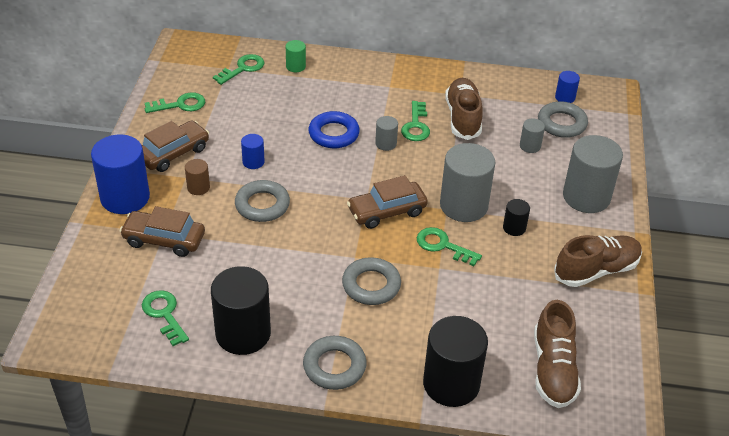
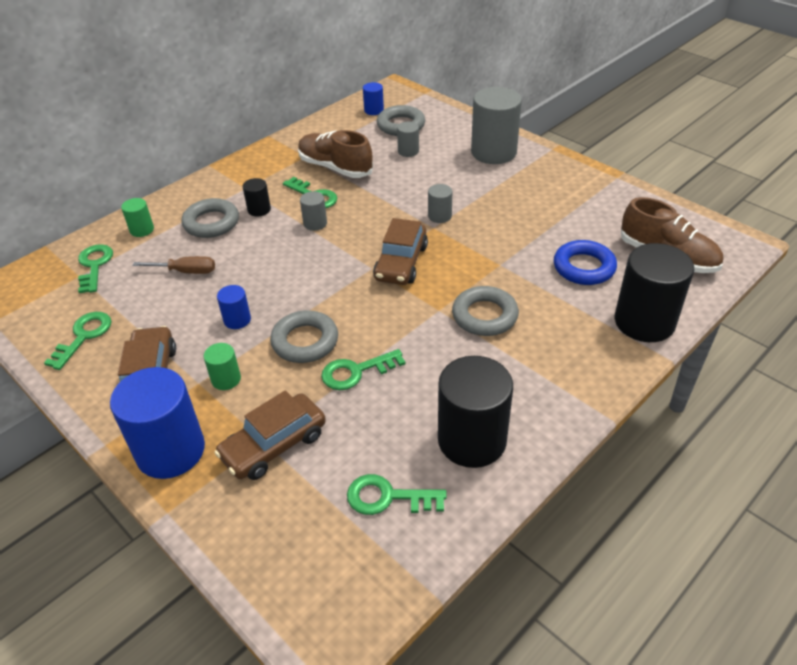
camera: 50 degrees left, 0 degrees up
(198, 187) = (226, 379): brown cylinder -> green cylinder
(275, 111) = (185, 271): none -> brown screwdriver
(333, 134) = (264, 248): blue ring -> blue ring (584, 267)
(334, 366) = (569, 389): grey ring -> grey ring (211, 223)
(443, 246) = (476, 250): green key -> green key (356, 372)
(463, 205) = (439, 216): grey cylinder -> grey cylinder, size x0.47
(514, 228) = (492, 202): black cylinder -> black cylinder (259, 210)
(596, 270) = (577, 185): brown shoe -> none

